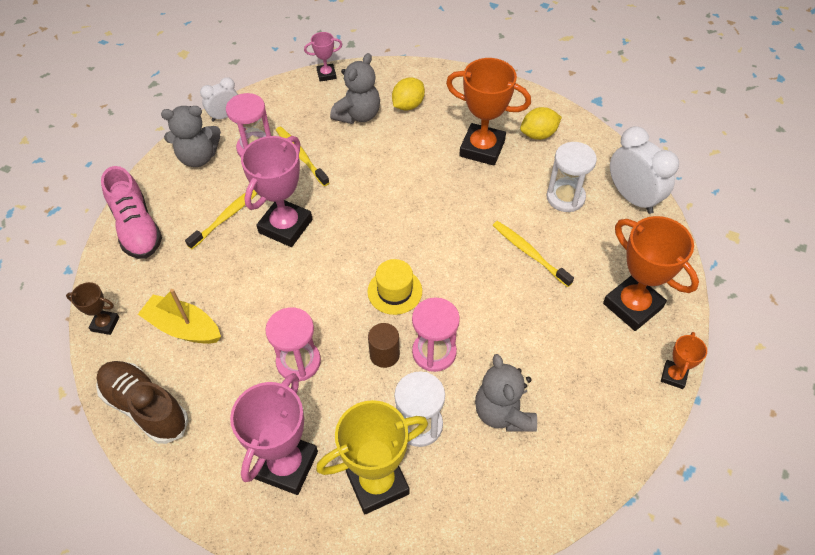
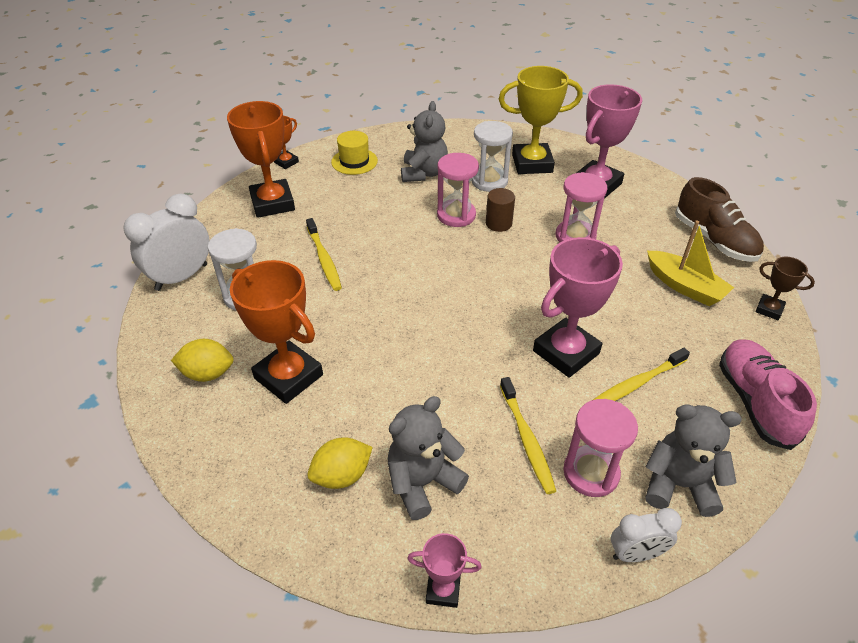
camera: 160 degrees left, 10 degrees down
(394, 291) = (469, 263): yellow hat -> yellow hat (354, 161)
(632, 198) = (181, 277): white clock -> white clock turned 60 degrees clockwise

